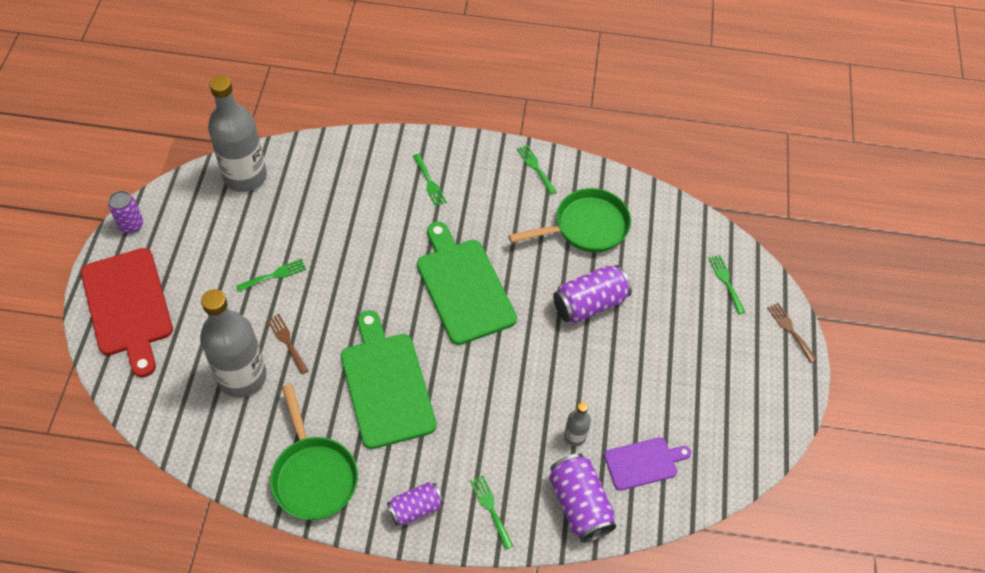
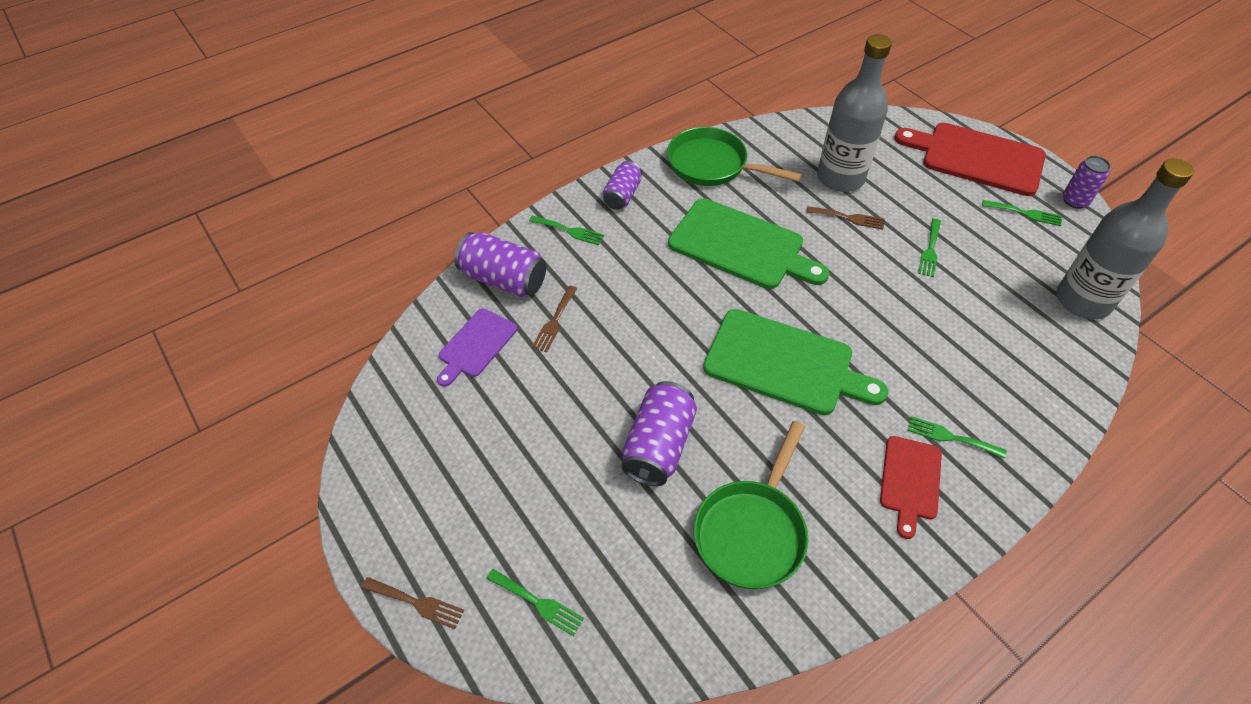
camera: 140 degrees right, 5 degrees down
(479, 183) = (910, 481): none -> red cutting board
(535, 167) = (886, 559): green fork -> green fork (1025, 213)
(575, 436) = (554, 321): grey bottle -> brown fork

